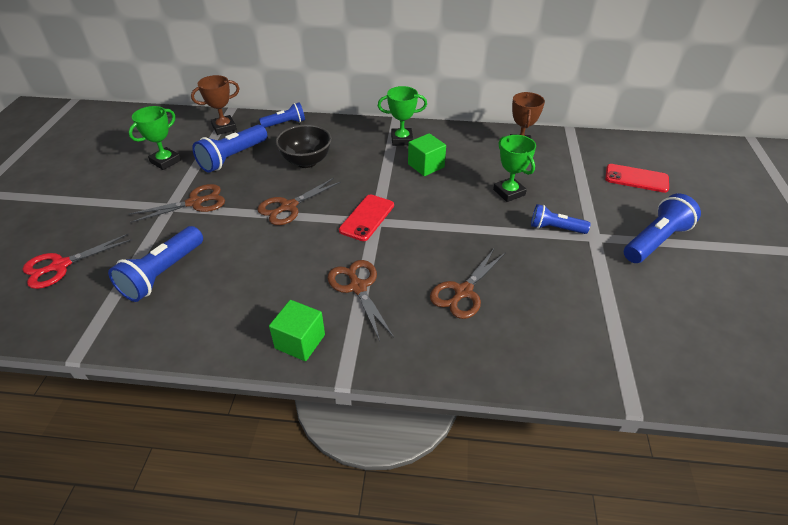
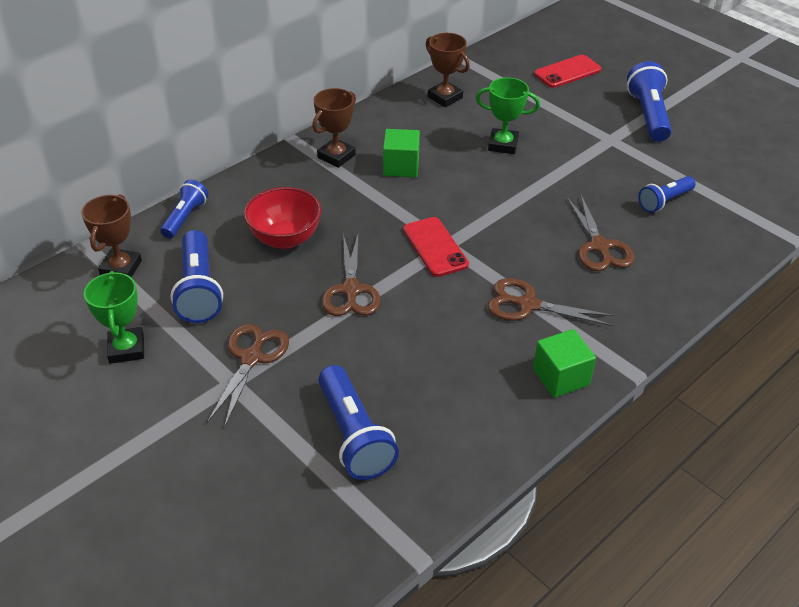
camera: 50 degrees left, 0 degrees up
(60, 266) = (235, 523): red scissors -> none
(306, 161) = (285, 239): black bowl -> red bowl
(402, 139) = (336, 156): green trophy -> brown trophy
(555, 228) = (578, 151): blue flashlight -> blue flashlight (664, 201)

